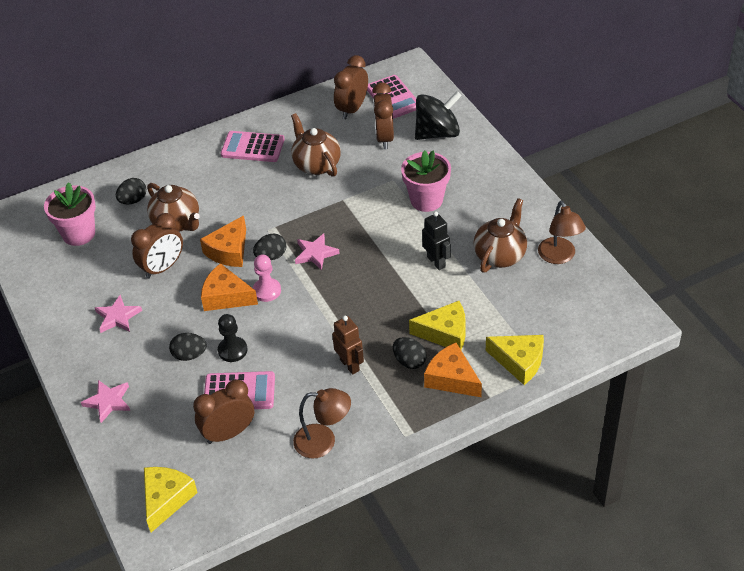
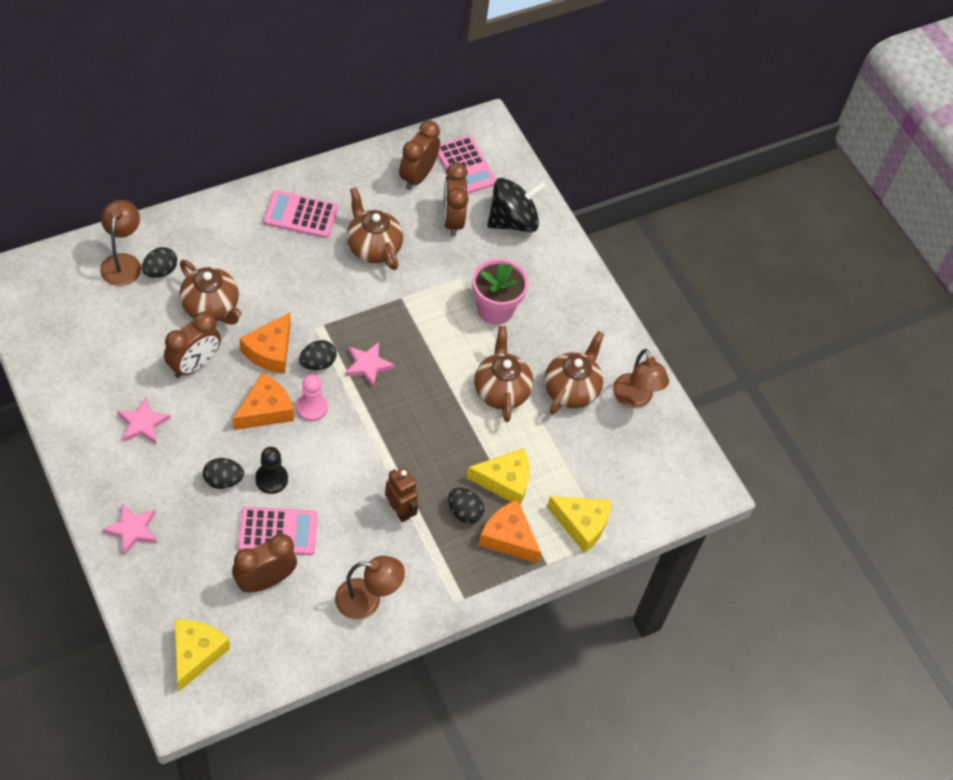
camera: 10 degrees left, 10 degrees up
(79, 234) = (97, 309): pink flower pot -> none
(101, 197) = (123, 262): none -> brown lamp
(226, 296) = (265, 410): orange cheese -> orange cheese turned 120 degrees clockwise
(436, 262) = (501, 390): black robot -> brown teapot

